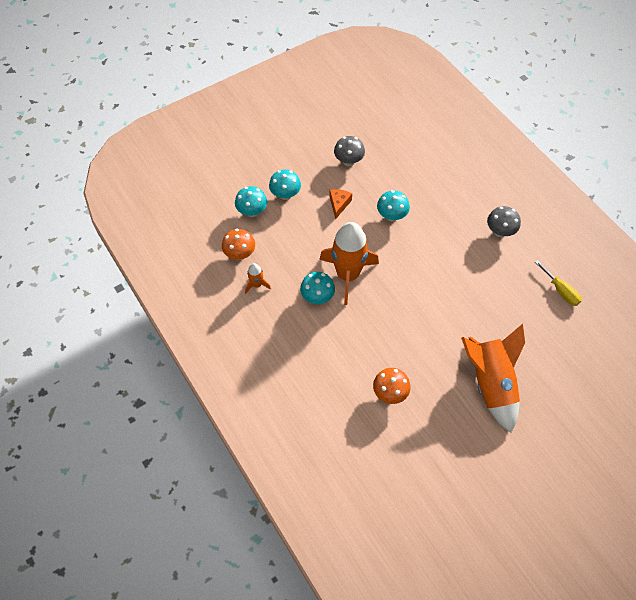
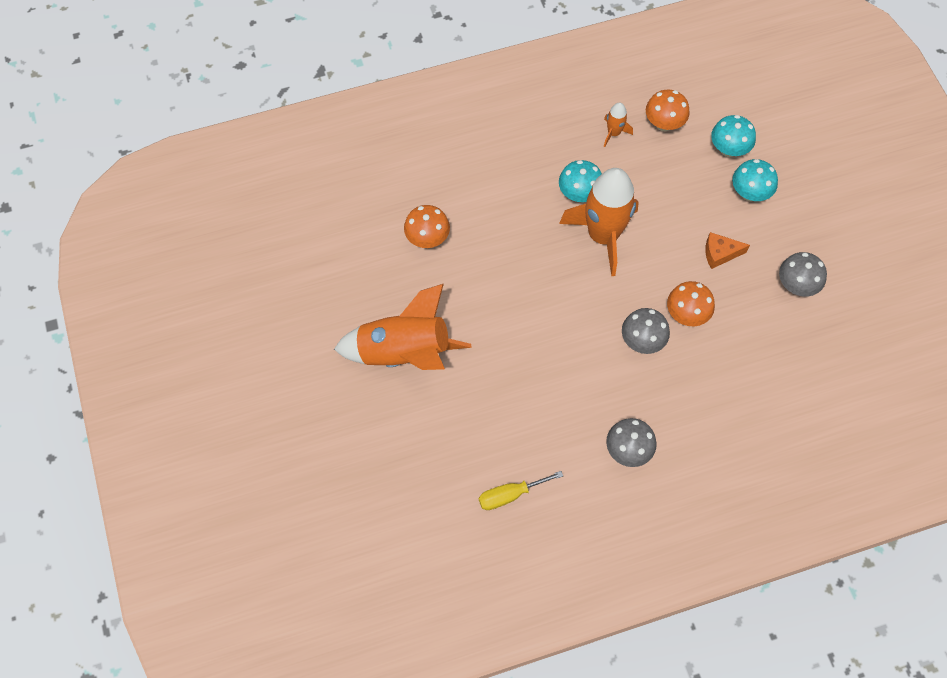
camera: 105 degrees right, 5 degrees up
(339, 204) = (720, 253): orange cheese -> orange cheese turned 150 degrees clockwise
(391, 216) = (686, 314): turquoise mushroom -> orange mushroom
(421, 237) = (642, 341): none -> grey mushroom

